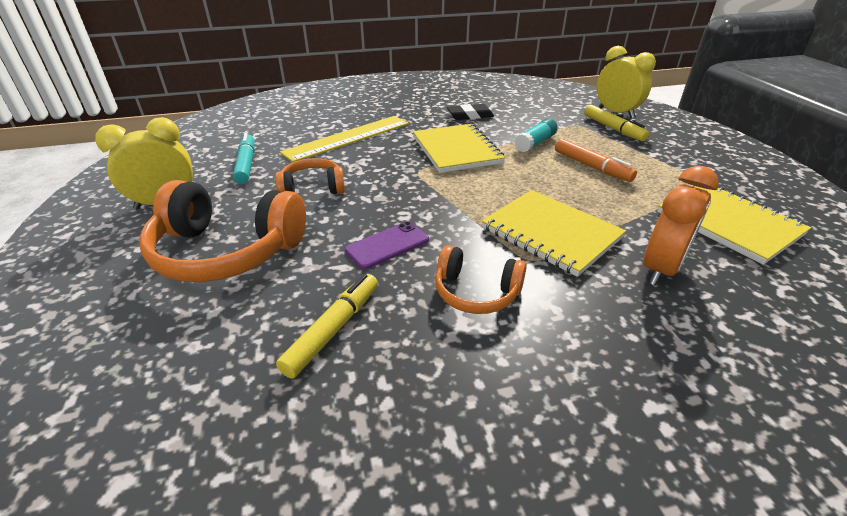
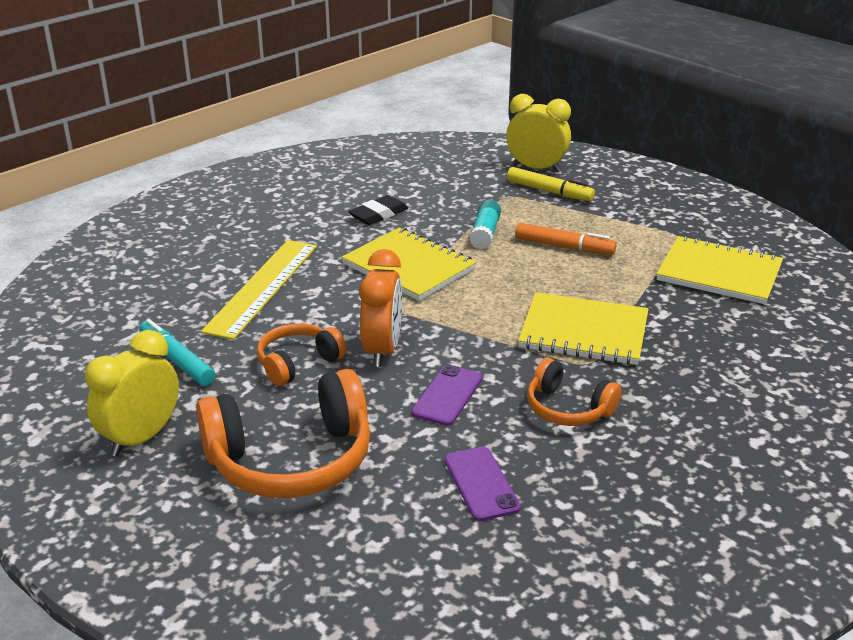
camera: 30 degrees left, 5 degrees down
(334, 329) = (481, 483): yellow marker -> purple phone
(476, 292) = (568, 408): orange headphones -> orange headphones turned 45 degrees clockwise
(660, 269) = (694, 334): orange clock -> orange clock (382, 350)

